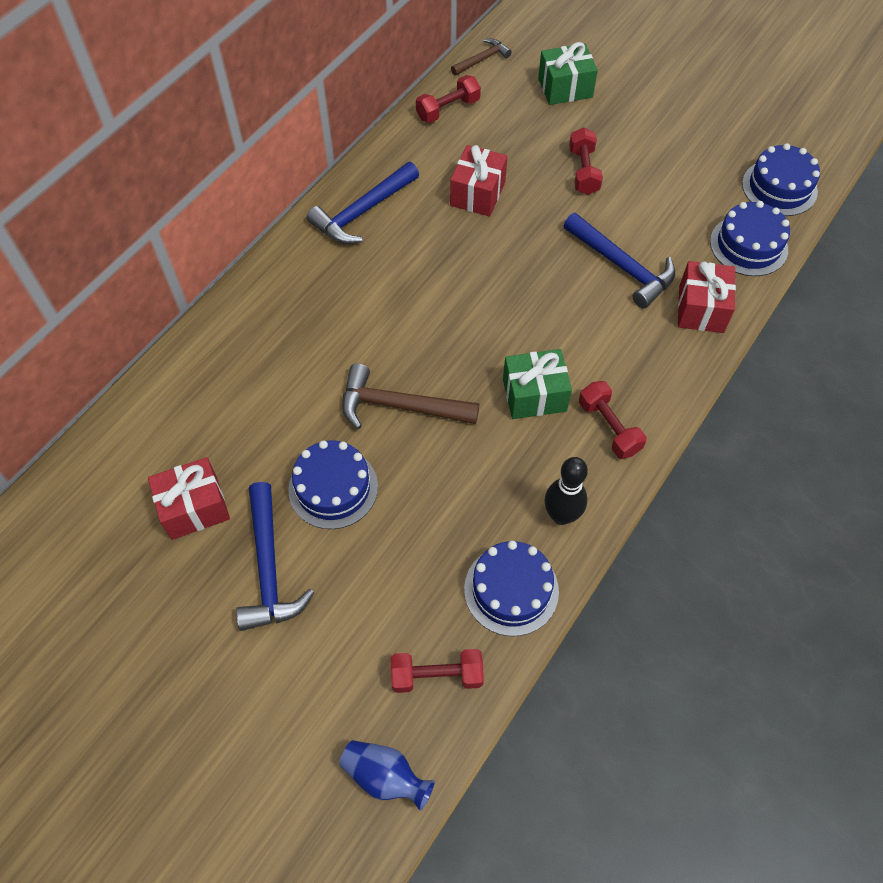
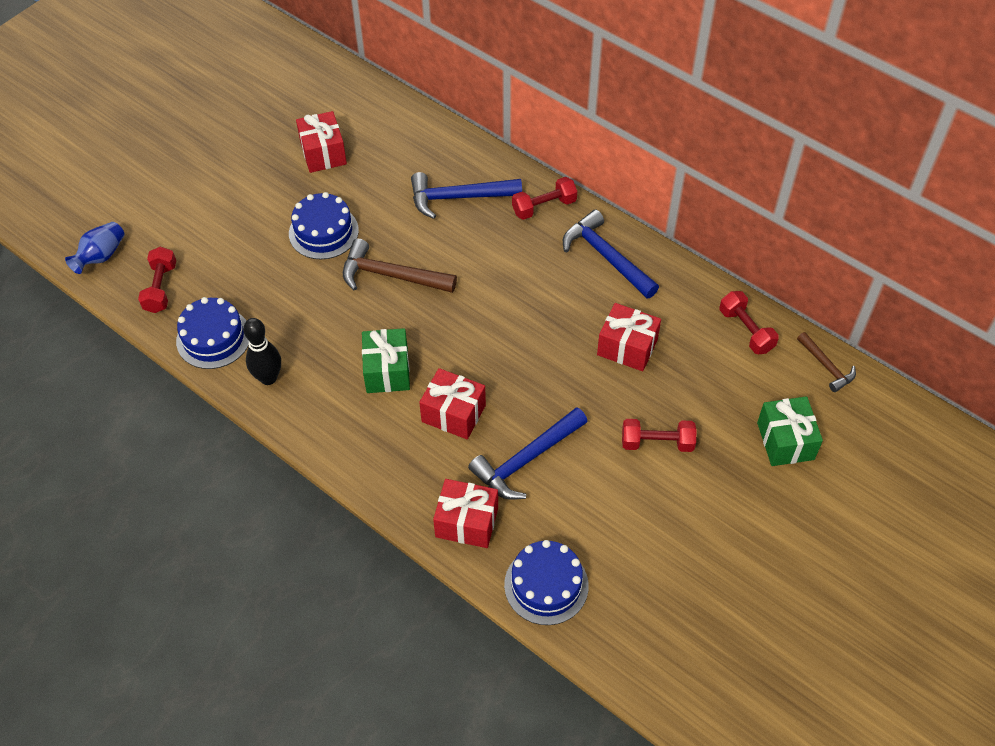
camera: 95 degrees right, 5 degrees down
(269, 568) = (266, 195): blue hammer -> blue hammer (458, 197)
(399, 406) = (391, 275): brown hammer -> brown hammer turned 90 degrees counterclockwise
(579, 329) = (453, 413): none -> red gift
(609, 427) = (345, 423): red dumbbell -> red dumbbell (544, 207)
(779, 187) = (630, 637): blue cake -> none

